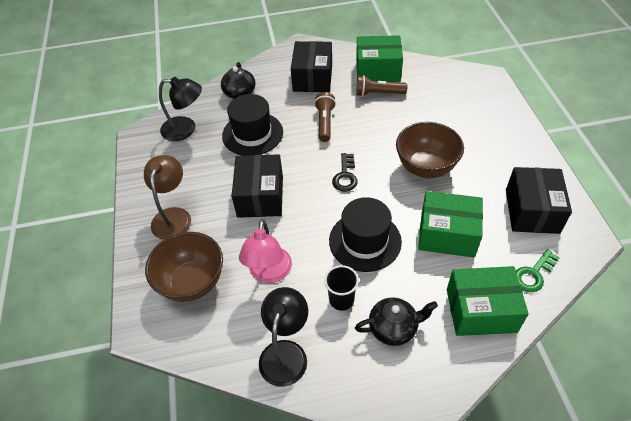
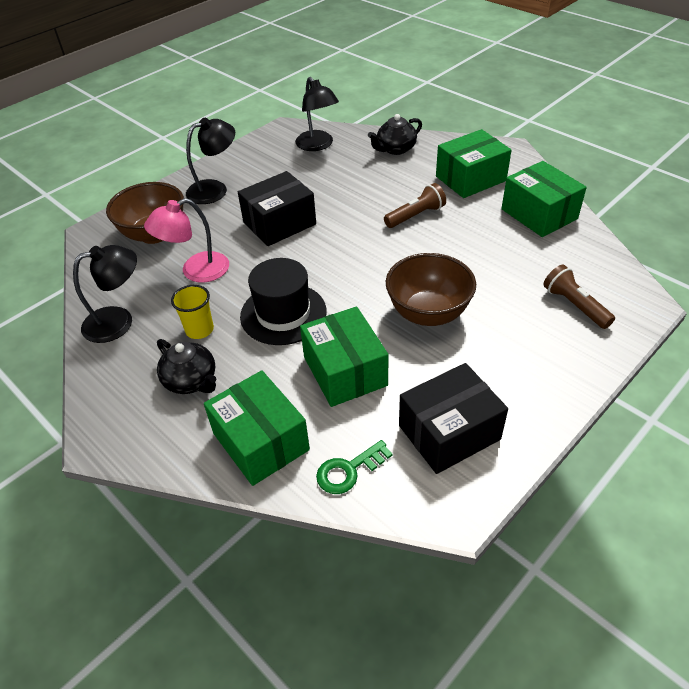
camera: 55 degrees right, 5 degrees down
(173, 216) = (215, 189): brown lamp -> black lamp
(252, 134) = (351, 181): black hat -> none
(312, 78) = (470, 178): black box -> green box
(341, 300) = (199, 330): black cup -> yellow cup
(345, 176) = (356, 262): black key -> none
(378, 93) = (502, 230): brown flashlight -> brown flashlight (575, 305)
(533, 274) = (348, 470): green key -> green key turned 45 degrees counterclockwise

